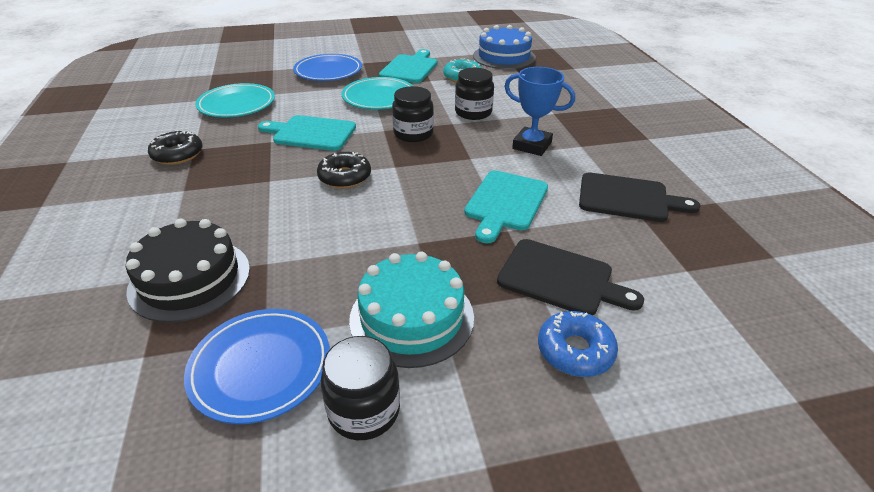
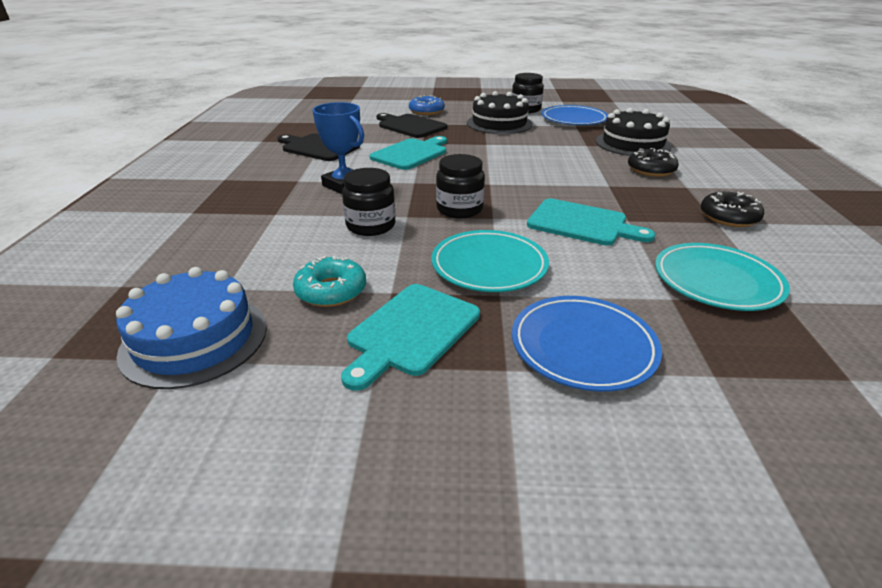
camera: 165 degrees left, 5 degrees down
(345, 177) = (538, 180): black donut -> black donut (651, 170)
(412, 317) = (499, 123): turquoise cake -> black cake

